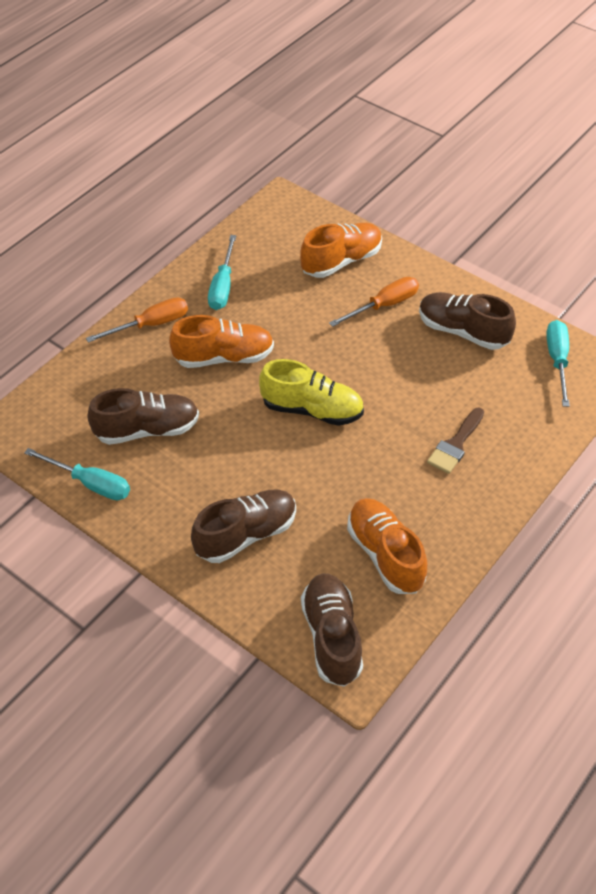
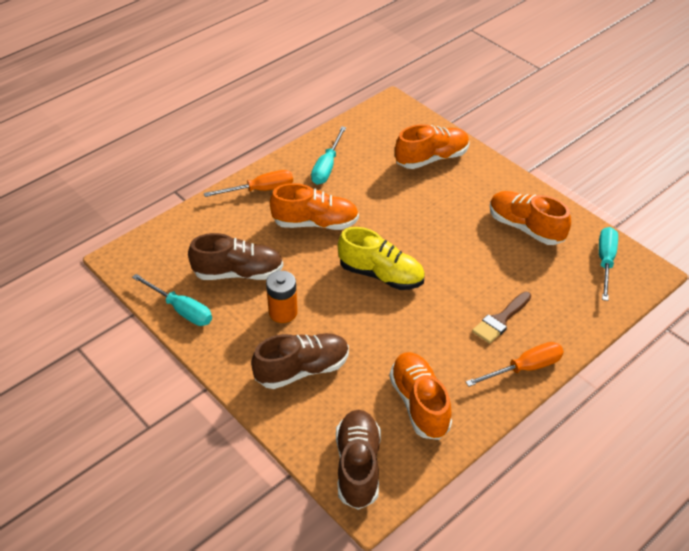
camera: 10 degrees right, 5 degrees down
(209, 469) = (283, 312): none -> orange battery
(384, 305) = (461, 198): orange screwdriver -> orange screwdriver (525, 368)
(463, 331) = (525, 227): brown shoe -> orange shoe

